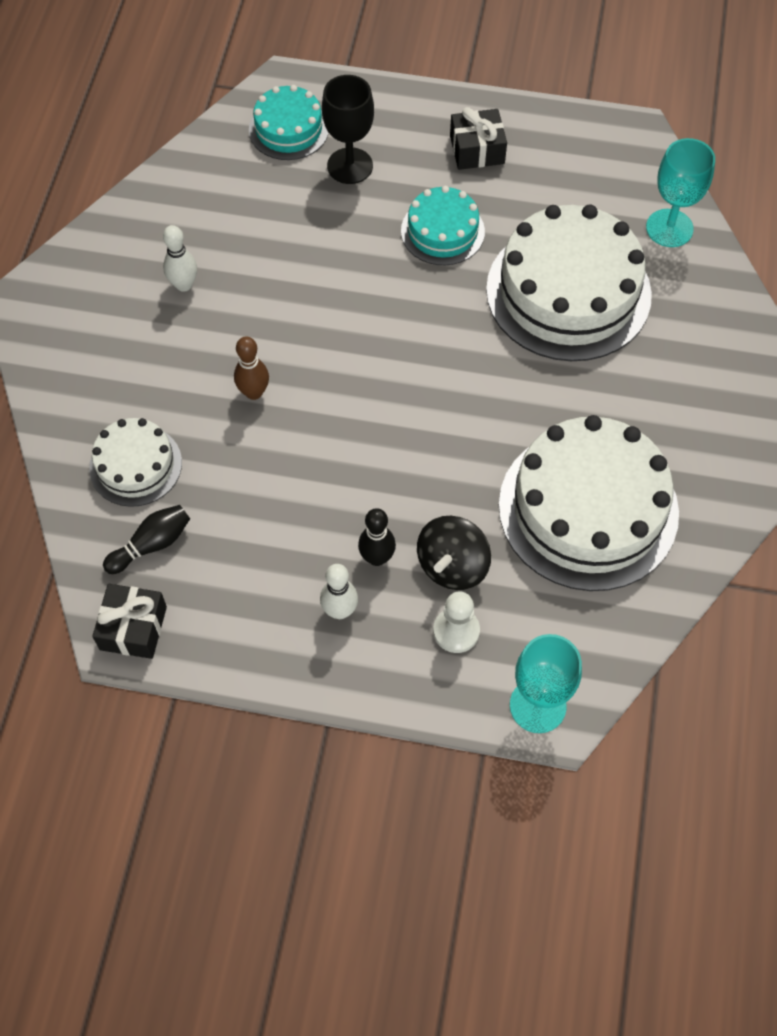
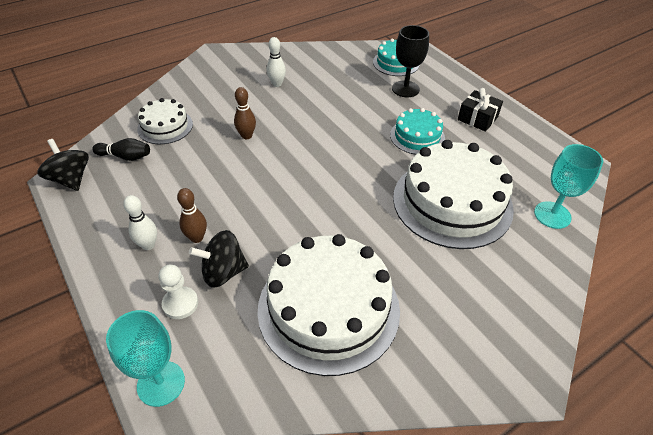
camera: 45 degrees right, 15 degrees down
(133, 628) = (71, 179): black gift -> black spinning top
(377, 558) = (197, 238): black bowling pin -> brown bowling pin

